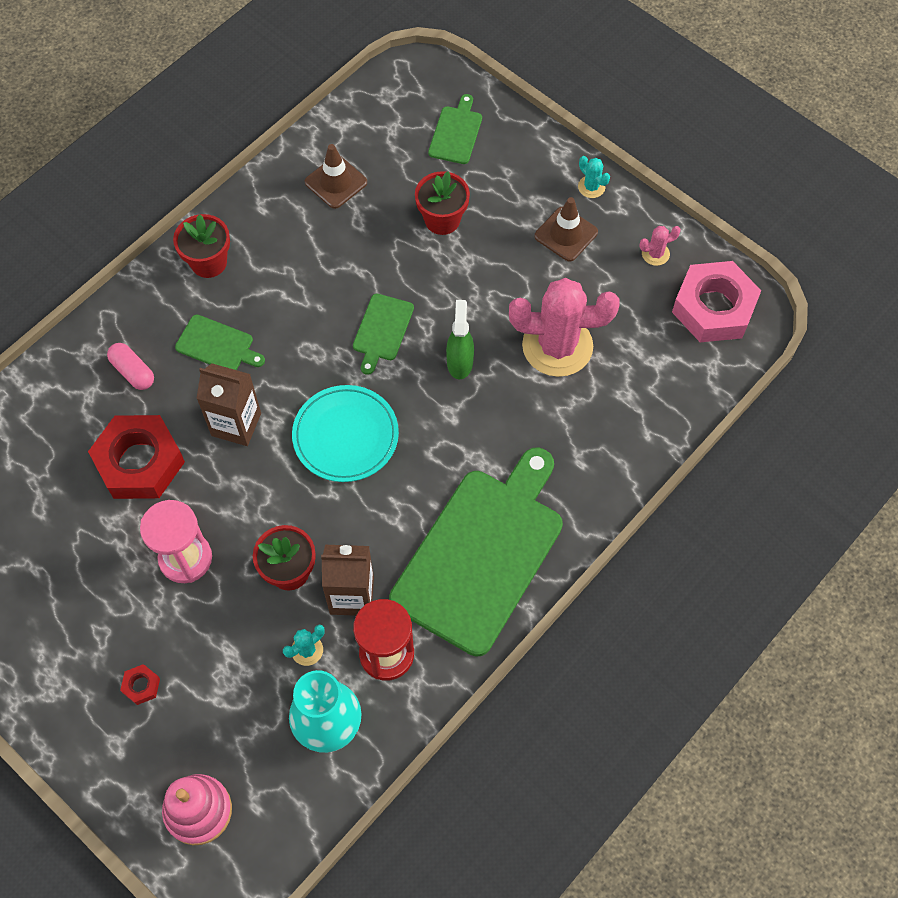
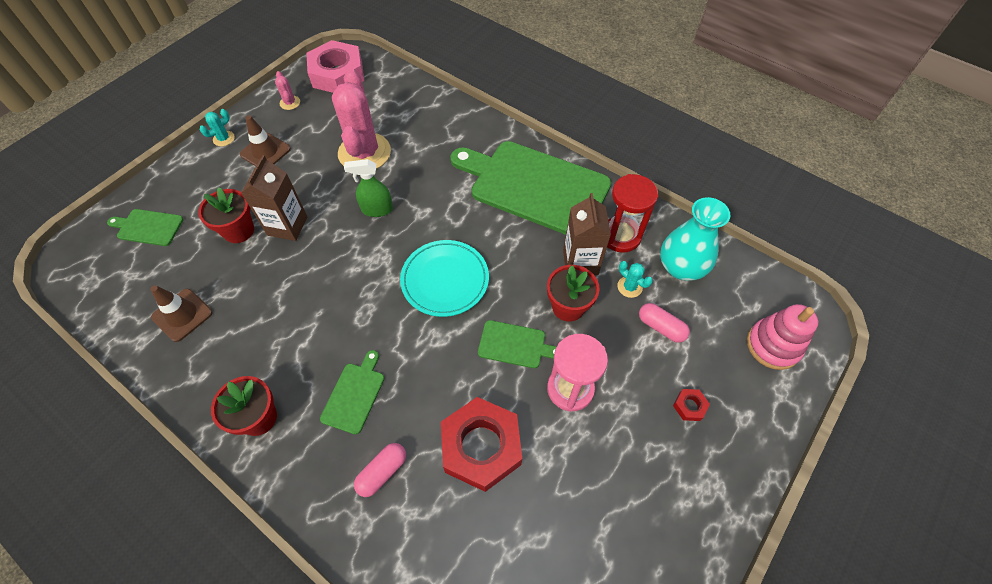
camera: 95 degrees left, 5 degrees down
(236, 424) = (437, 366): brown carton -> brown carton (287, 226)
(245, 676) = (661, 327): none -> pink capsule
(382, 330) = (345, 263): green cutting board -> green cutting board (515, 344)

